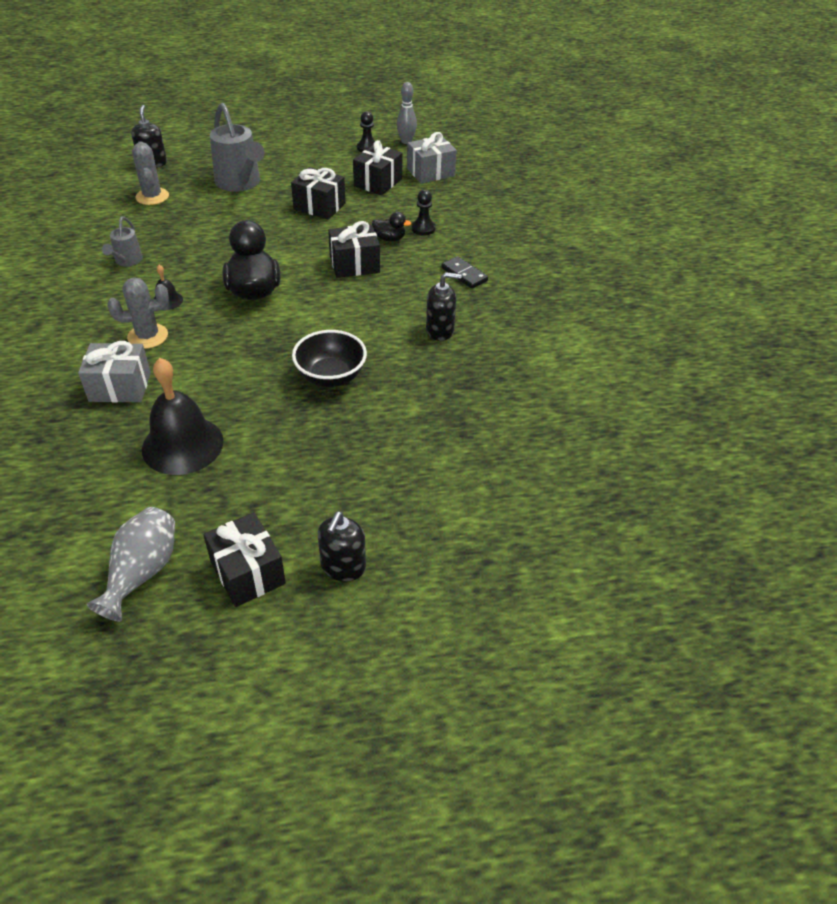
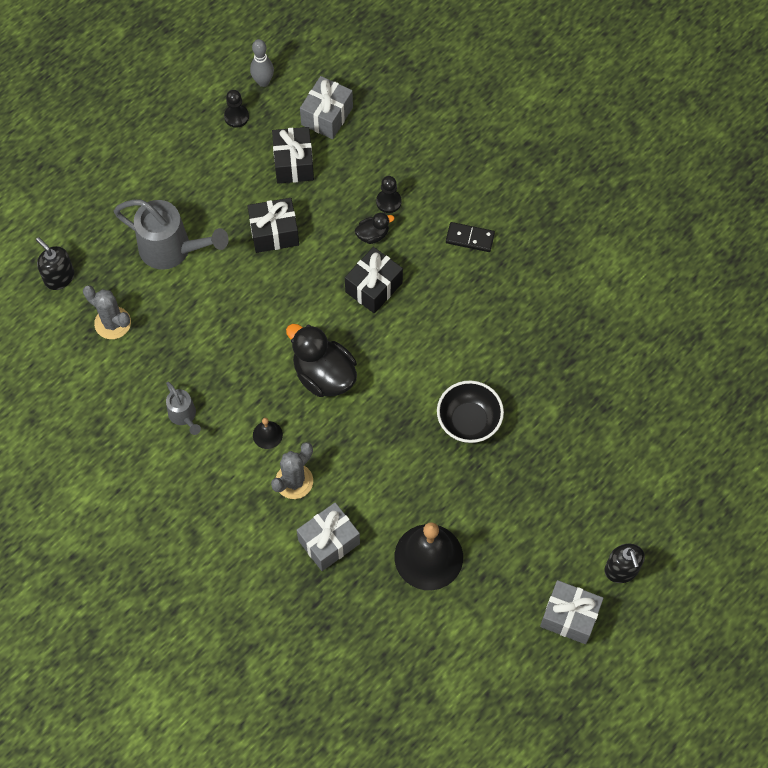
camera: 35 degrees left, 20 degrees up
(142, 572) = (507, 665): grey vase -> none
(247, 572) = (569, 617): black gift -> grey gift
(440, 330) = (505, 317): black soap dispenser -> none

